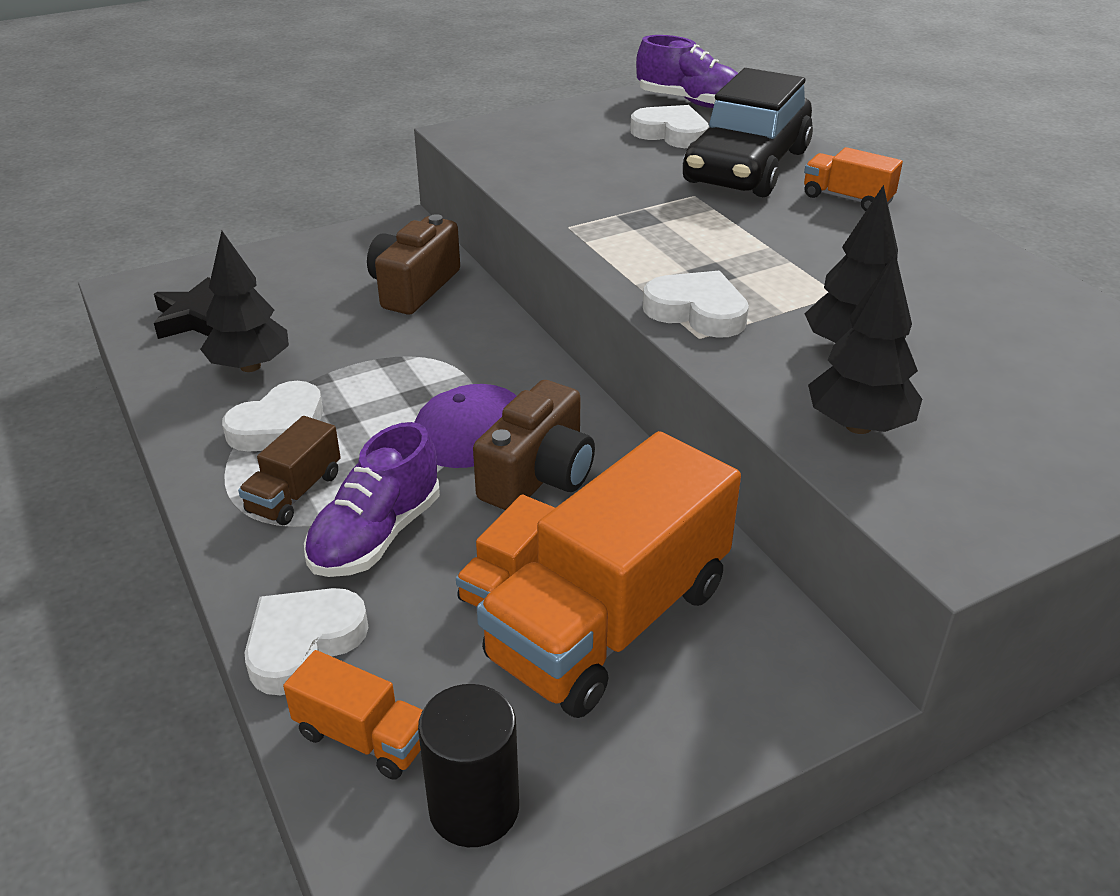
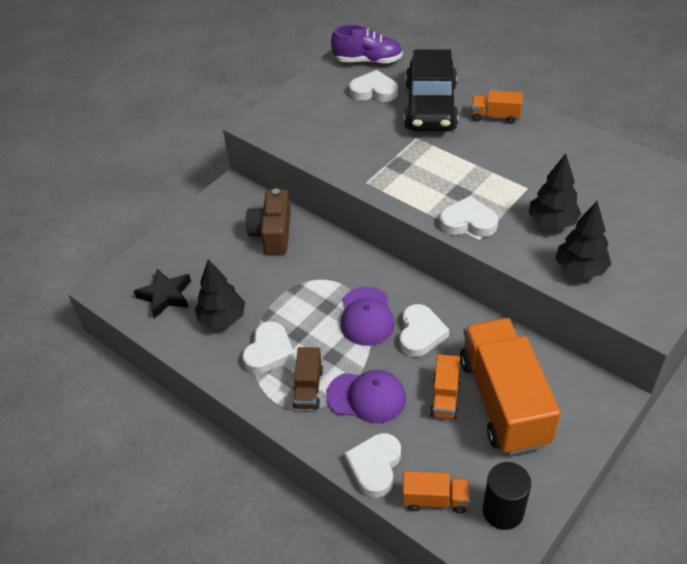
camera: 20 degrees left, 10 degrees up
(376, 536) = (366, 397): purple shoe -> purple cap
(538, 475) = (420, 333): brown camera -> white heart
(610, 622) = (503, 401): orange truck -> orange truck turned 150 degrees clockwise

